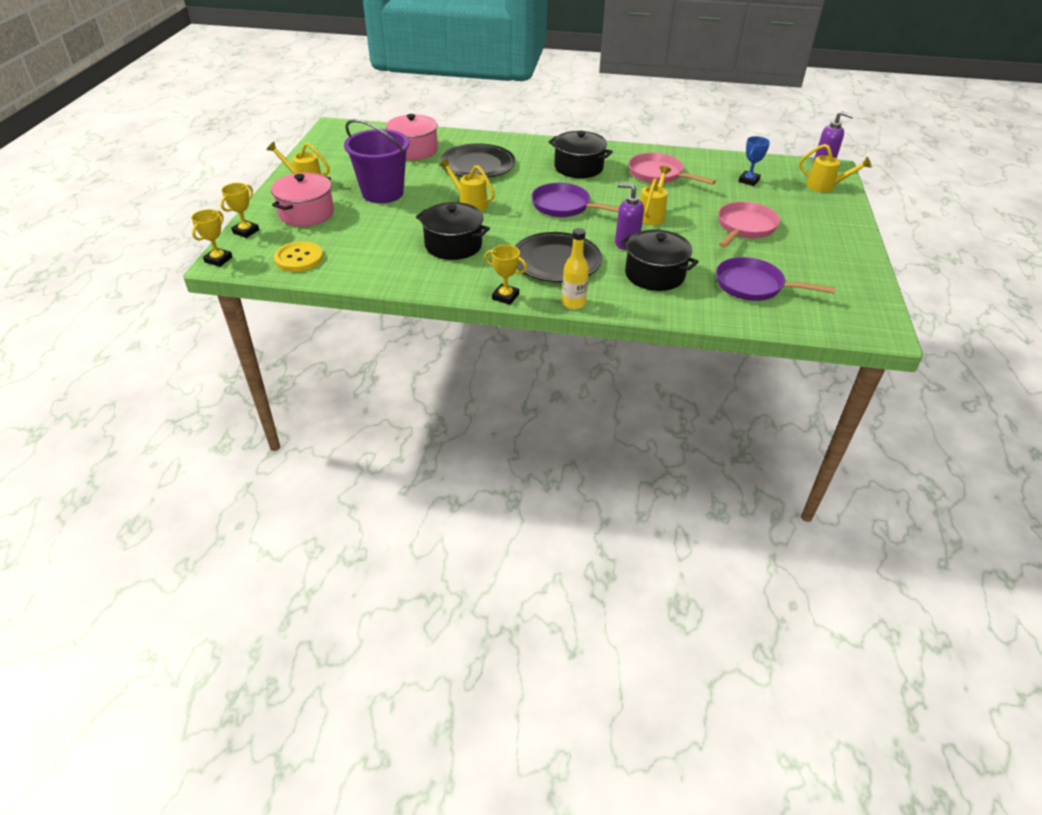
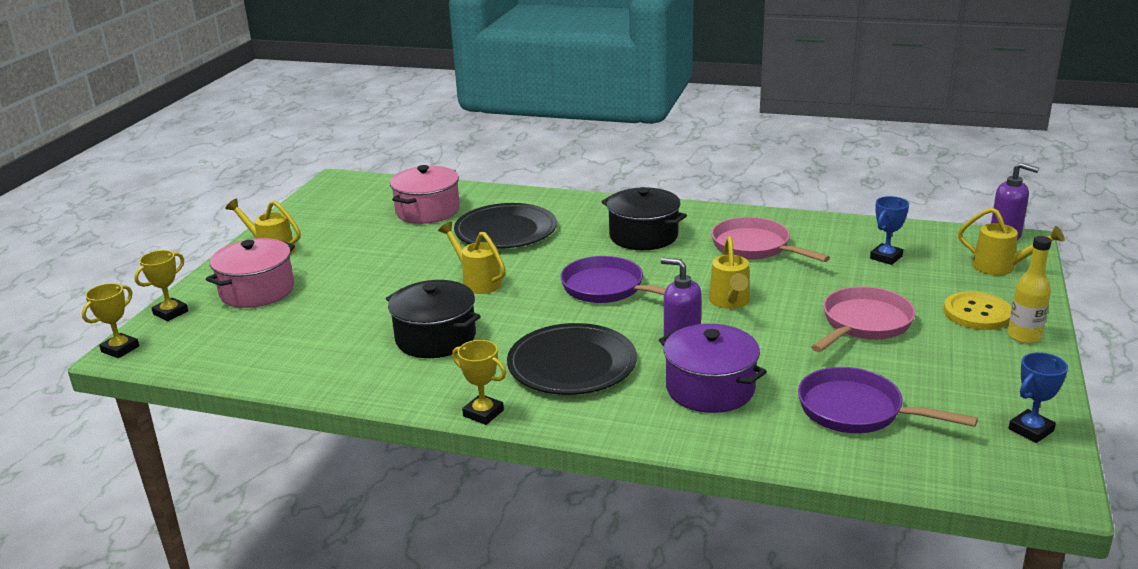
camera: 10 degrees right, 15 degrees down
(299, 258) = (223, 350): yellow button -> yellow button (977, 313)
(382, 193) = (366, 266): purple bucket -> none
(573, 303) = (578, 426): yellow bottle -> yellow bottle (1024, 336)
(652, 215) = (730, 303): yellow watering can -> yellow watering can turned 150 degrees clockwise
(654, 274) = (710, 388): black pot -> purple pot
(864, 294) = (1031, 430): none -> blue trophy

